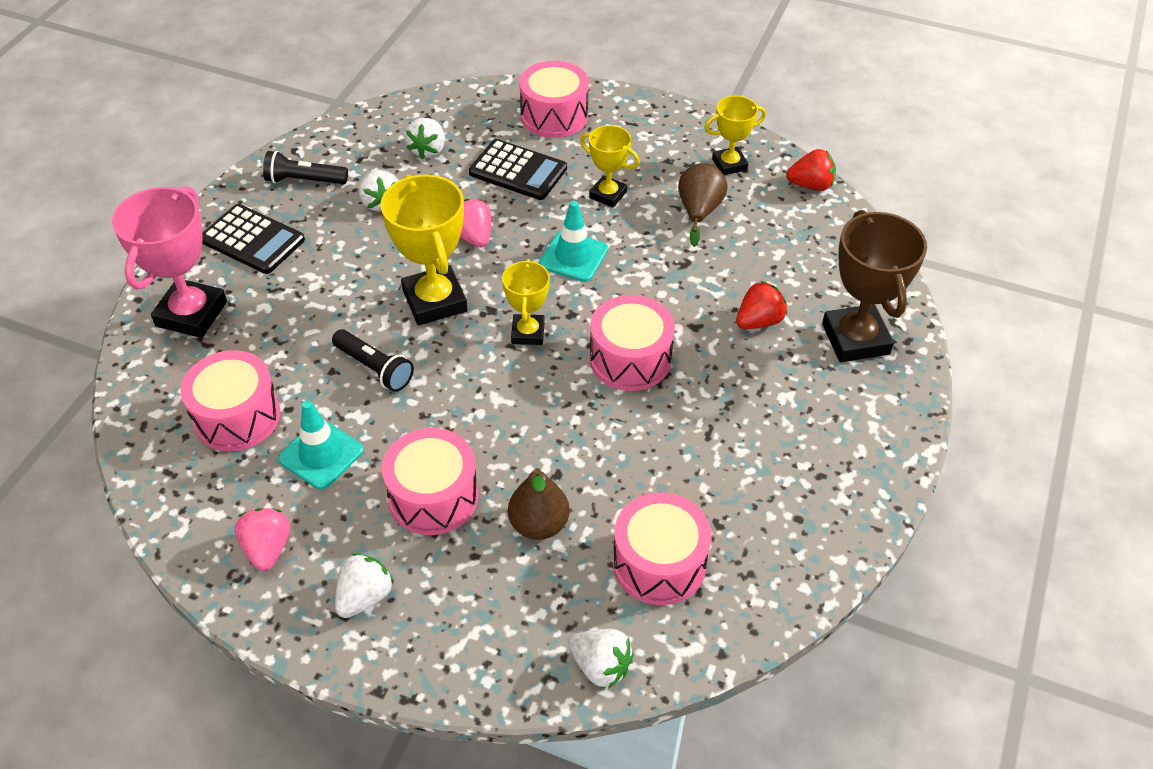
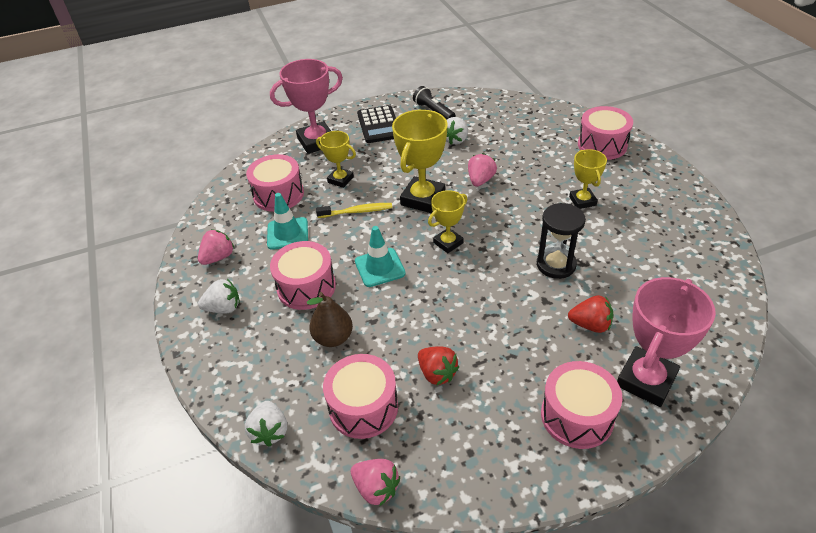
camera: 50 degrees right, 5 degrees down
(374, 368) = (357, 211): black flashlight -> yellow toothbrush
(428, 150) = (510, 127): white strawberry -> none
(518, 171) = (545, 161): black calculator -> none
(573, 257) = (521, 221): turquoise traffic cone -> turquoise traffic cone (379, 267)
(630, 359) = (485, 292): pink drum -> pink drum (577, 416)
(662, 282) = (556, 264): none -> black hourglass
(699, 211) = (629, 241): brown pear -> none
(729, 164) = (685, 227): yellow trophy -> yellow trophy (340, 180)
(763, 620) = (376, 488): none -> pink strawberry
(810, 185) = (731, 270): red strawberry -> red strawberry (437, 373)
(855, 339) = (646, 380): brown trophy -> pink trophy

